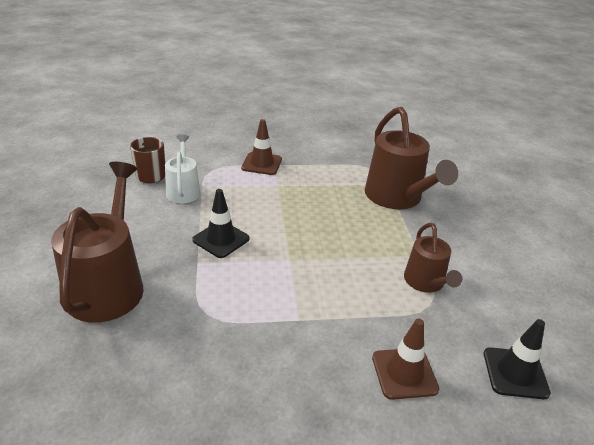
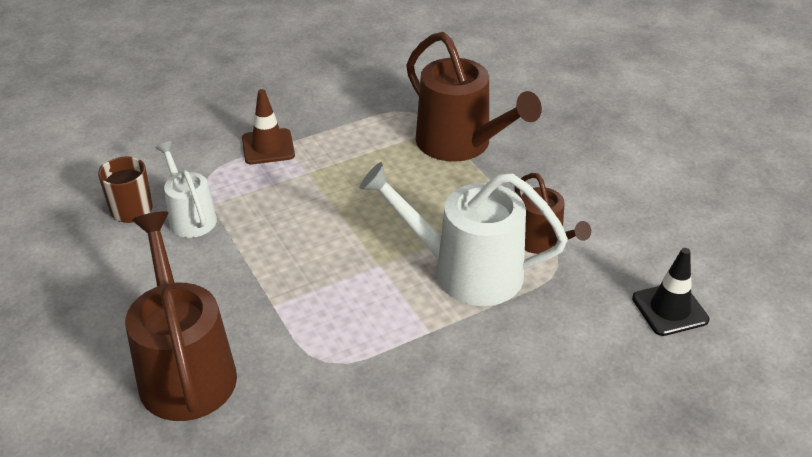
camera: 20 degrees left, 5 degrees up
(221, 239) = (282, 267): black traffic cone -> none
(353, 285) = (466, 271): none -> white watering can
(404, 373) = (566, 348): brown traffic cone -> none

